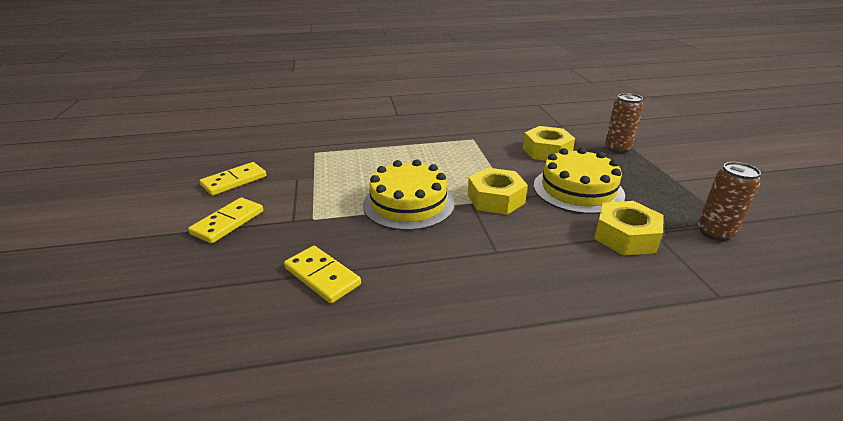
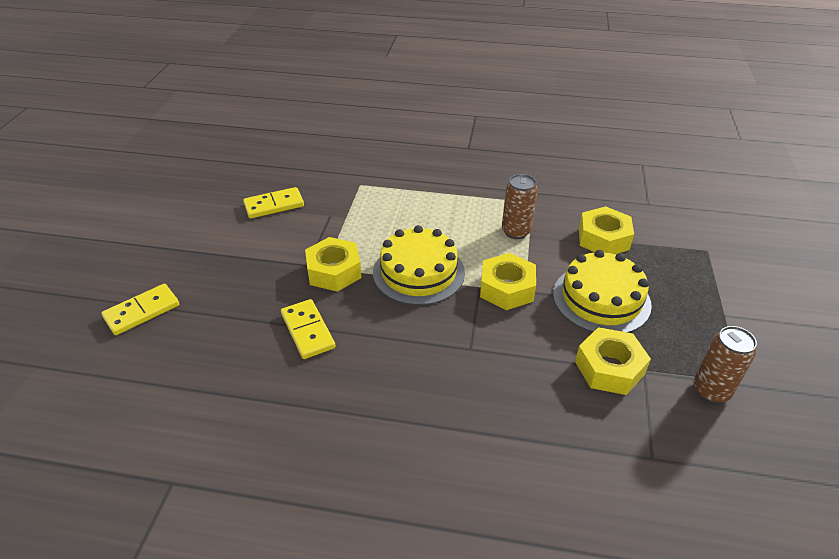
camera: 20 degrees right, 10 degrees up
(228, 222) = (253, 253): yellow domino -> yellow domino (142, 311)
(324, 220) = (334, 271): none -> yellow nut
(617, 148) = (690, 254): brown can -> brown can (516, 231)

